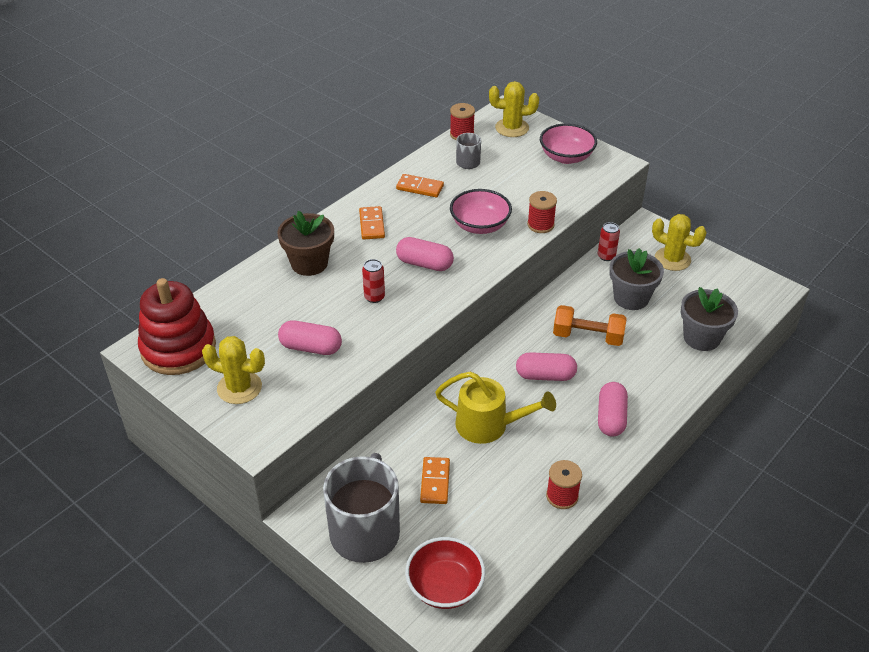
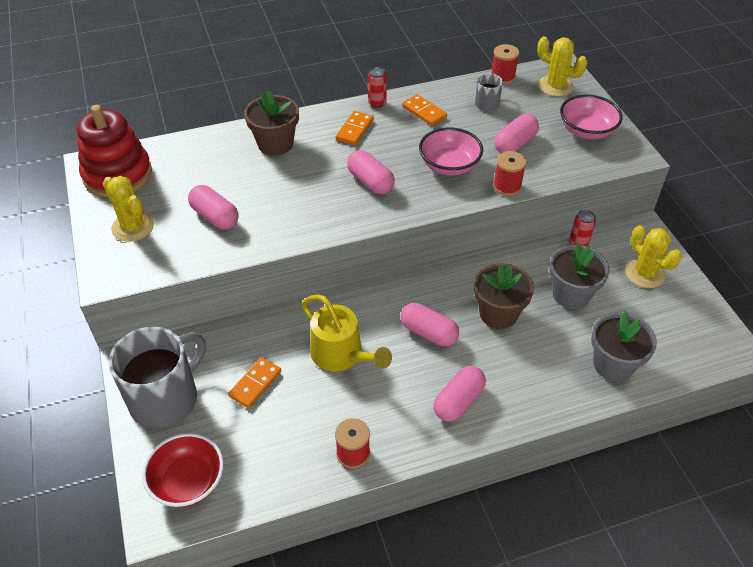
camera: 30 degrees right, 5 degrees up
(374, 297) = (303, 194): red can -> red can (377, 103)
(518, 188) = (515, 144): none -> pink capsule
(588, 336) = (498, 313): orange dumbbell -> brown flower pot

